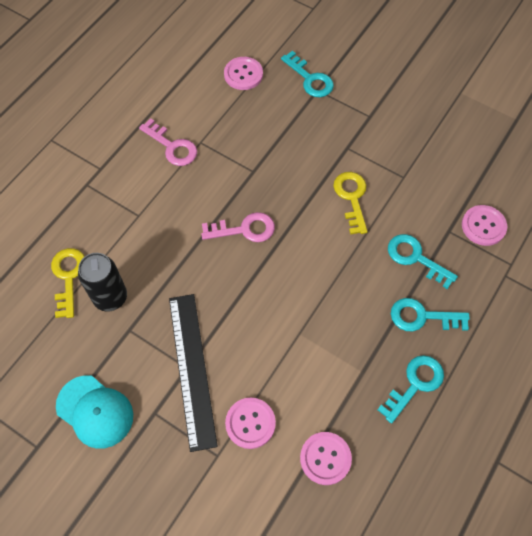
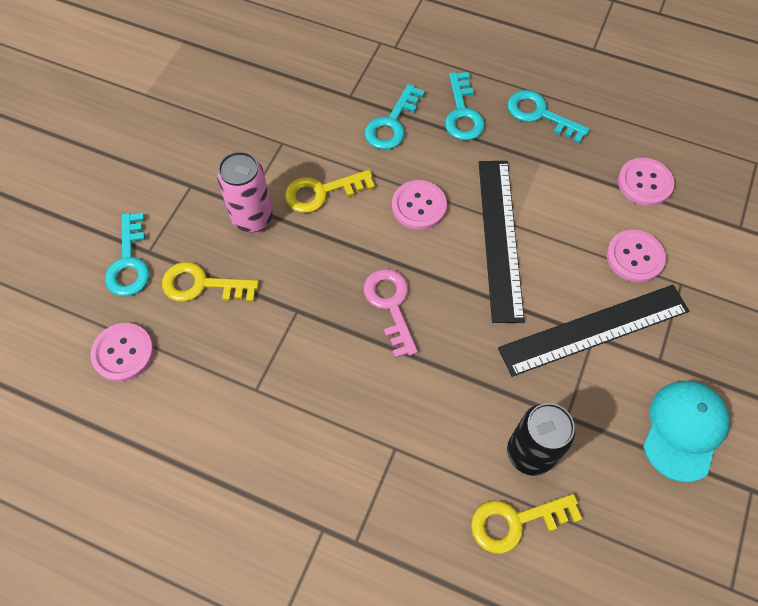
camera: 100 degrees left, 0 degrees up
(172, 146) = (269, 428): pink key -> none
(284, 118) = (202, 285): none -> yellow key
(288, 318) = (500, 238): none -> black ruler
(310, 79) = (129, 262): turquoise key -> turquoise key turned 135 degrees clockwise
(335, 151) = (252, 218): none -> pink can
(483, 226) = (337, 66): pink button -> pink button (419, 206)

